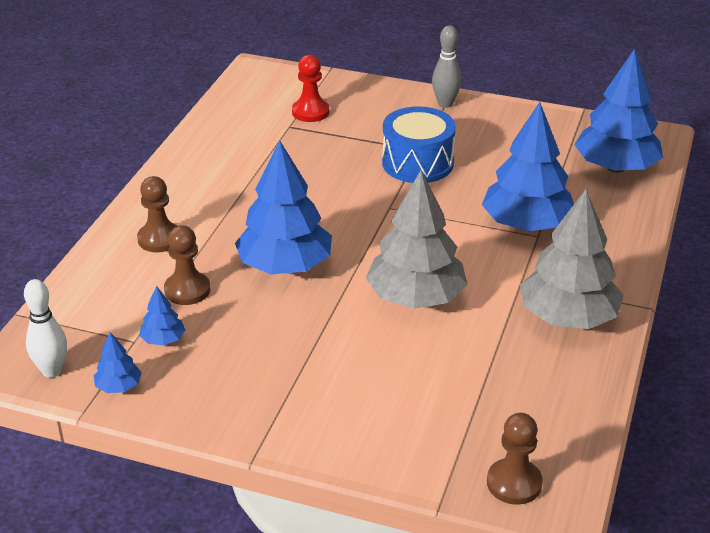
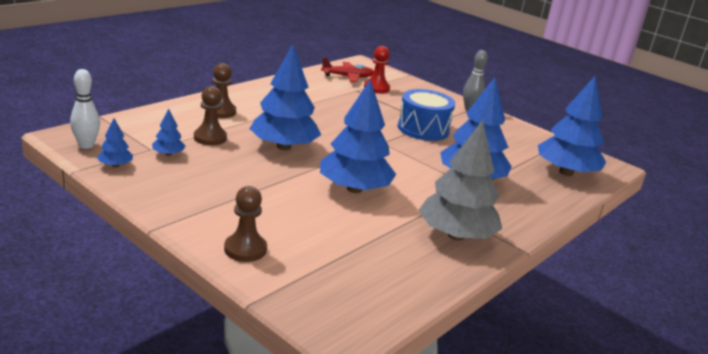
camera: 20 degrees right, 10 degrees down
(259, 105) = (347, 77): none -> red plane
(416, 297) = (354, 189): grey tree -> blue tree
(514, 483) = (321, 311): brown pawn -> brown pawn (245, 249)

